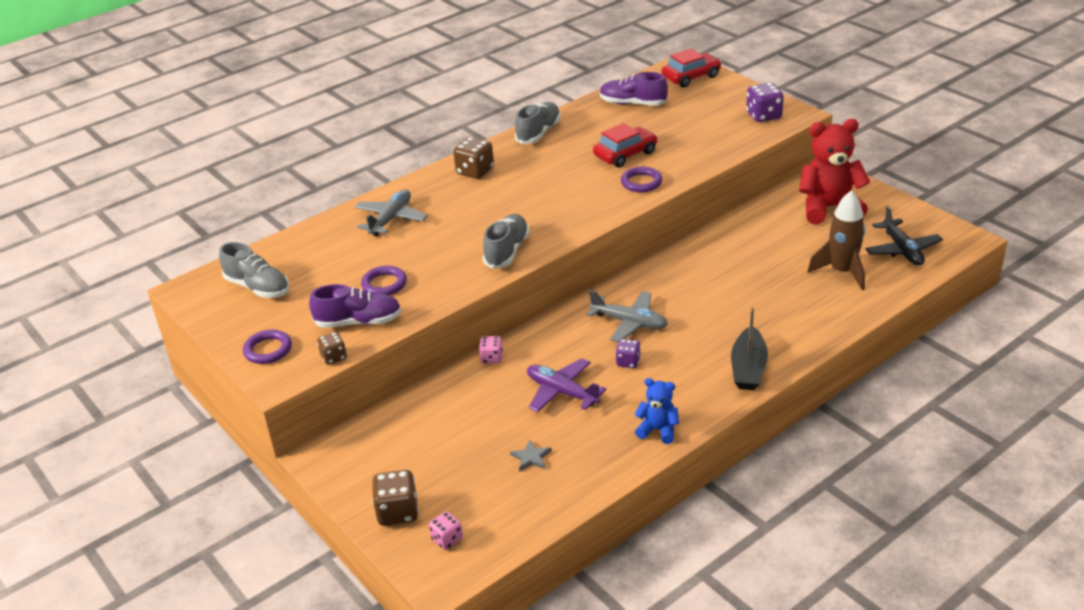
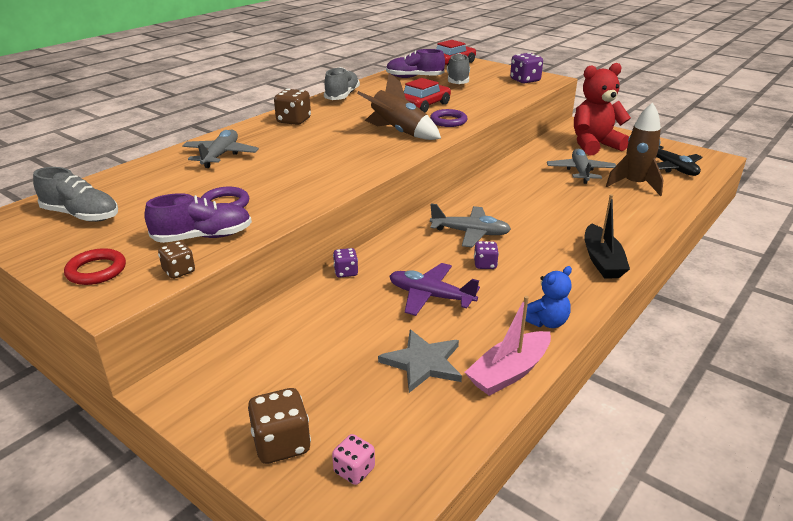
camera: 15 degrees left, 5 degrees down
(268, 350) = (96, 270): purple ring -> red ring
(491, 358) = (346, 272): pink dice -> purple dice
(507, 251) = (345, 172): grey shoe -> grey shoe (458, 81)
(531, 457) = (423, 363): grey star -> grey star, size x1.79
(580, 197) = (398, 132): none -> brown rocket
(601, 474) = (509, 372): none -> pink boat
(658, 430) = (546, 322): blue teddy bear -> blue teddy bear turned 135 degrees clockwise
(789, 248) = (580, 172): none -> grey plane

